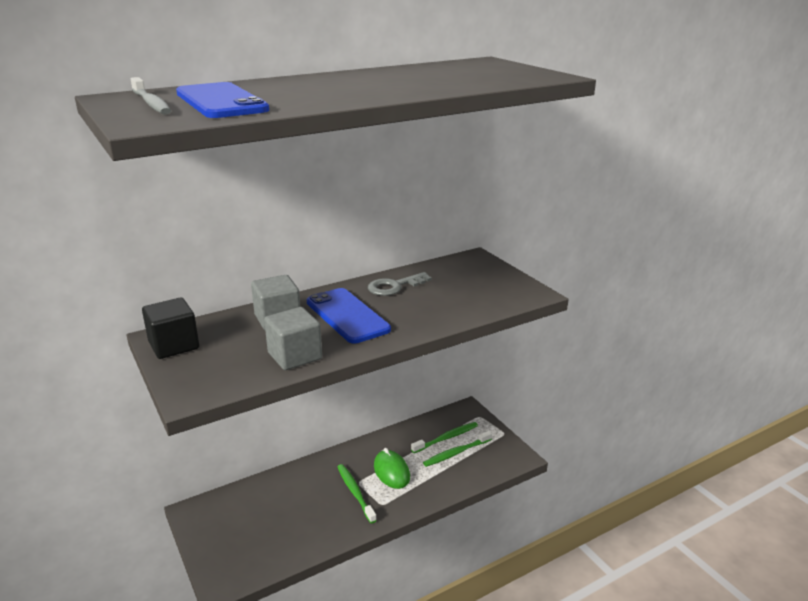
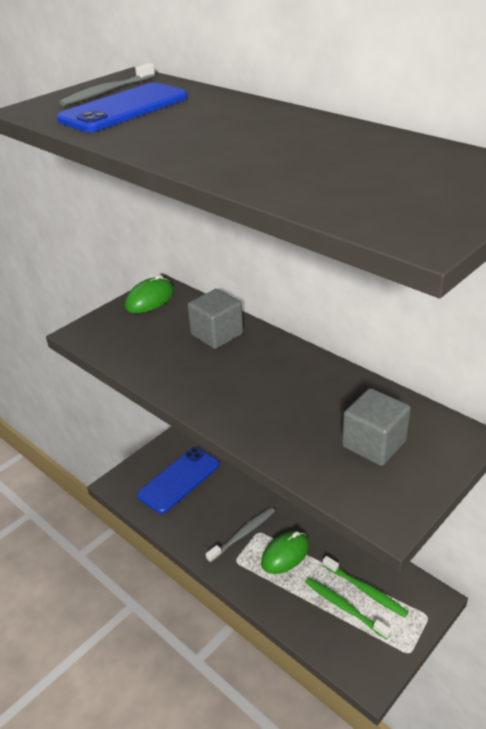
camera: 75 degrees right, 10 degrees up
(174, 345) = (150, 299): black cube -> green mouse
(295, 356) = (154, 365): grey cube -> grey cube (374, 444)
(347, 316) = (243, 373): blue phone -> blue phone (179, 480)
(355, 492) = (243, 534): green toothbrush -> grey toothbrush
(394, 286) = (330, 388): grey key -> none

